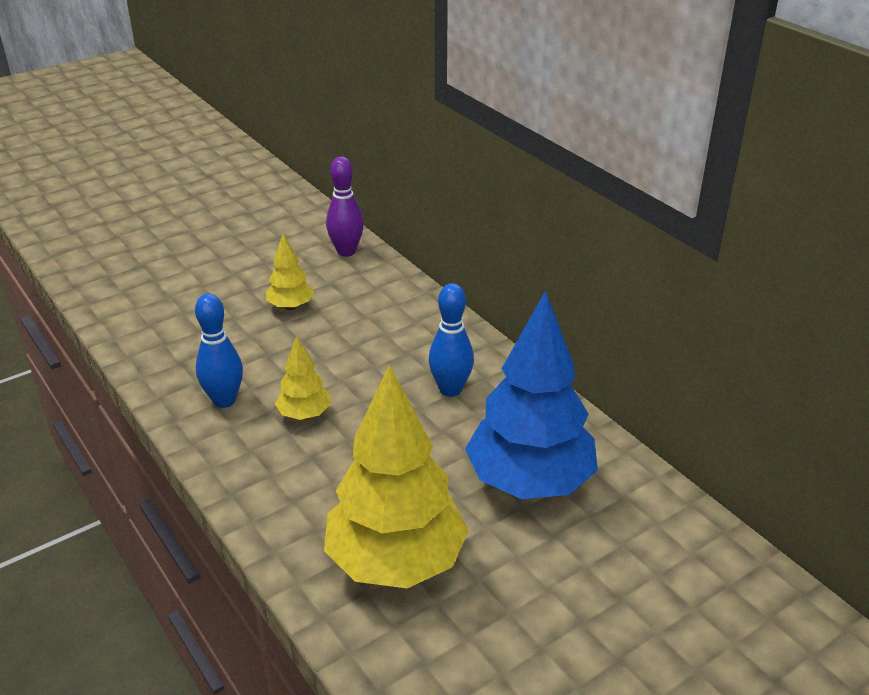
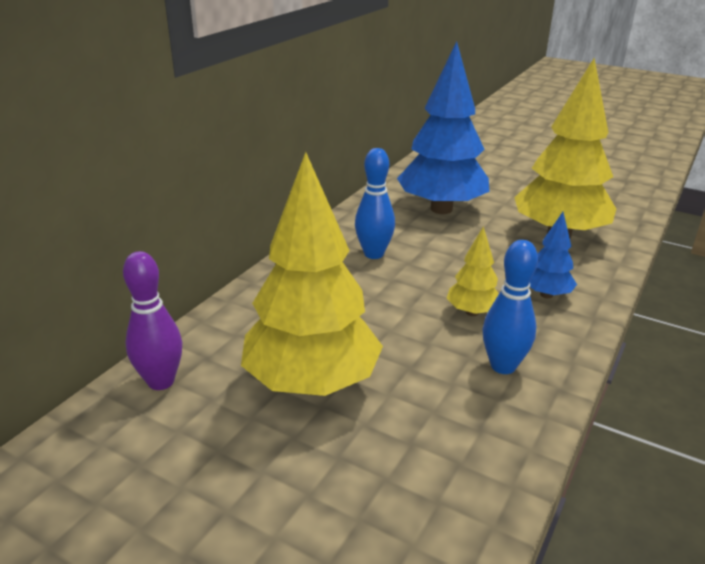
camera: 115 degrees left, 5 degrees down
(290, 479) = (546, 295): none -> blue tree
(291, 306) = (312, 383): yellow tree -> yellow tree, size x2.17

